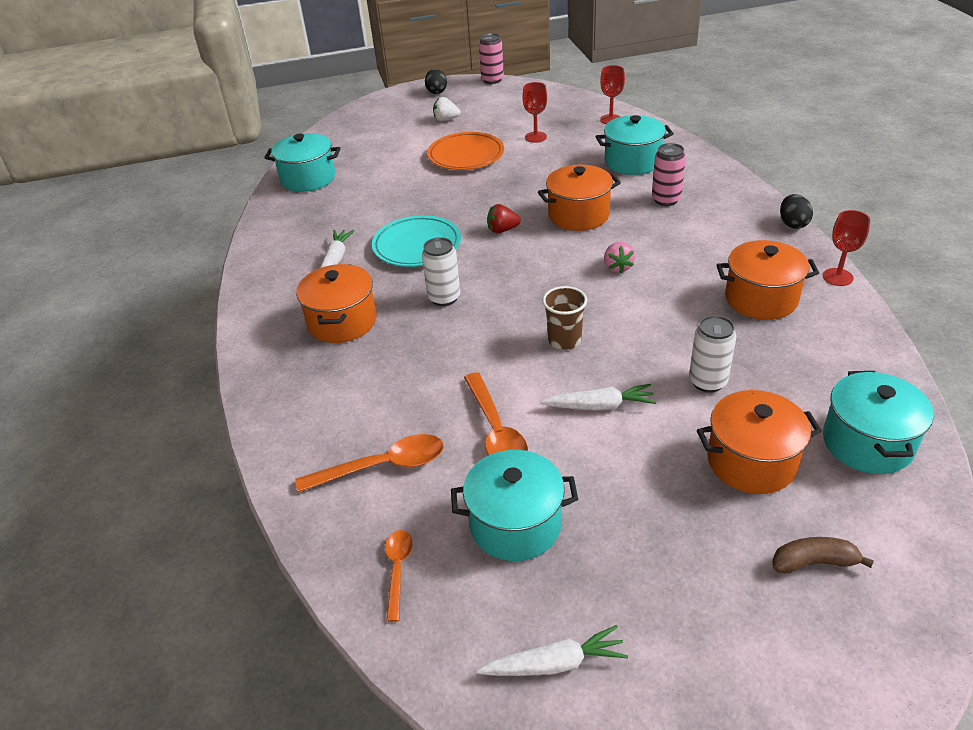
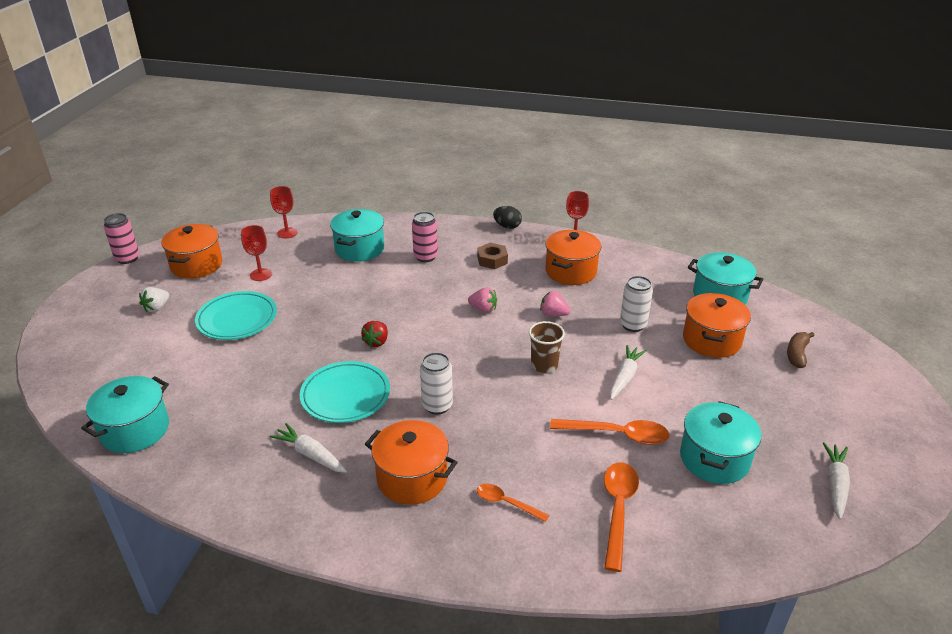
camera: 65 degrees left, 5 degrees down
(397, 570) = (729, 535): orange spoon -> orange spoon (506, 503)
(437, 91) = (94, 294): black egg -> none
(466, 155) = (237, 319): orange plate -> turquoise plate
(578, 215) = (400, 299): orange pot -> orange pot (196, 265)
(661, 315) = (553, 314): none -> pink strawberry
(713, 239) = (492, 260): none -> brown nut

